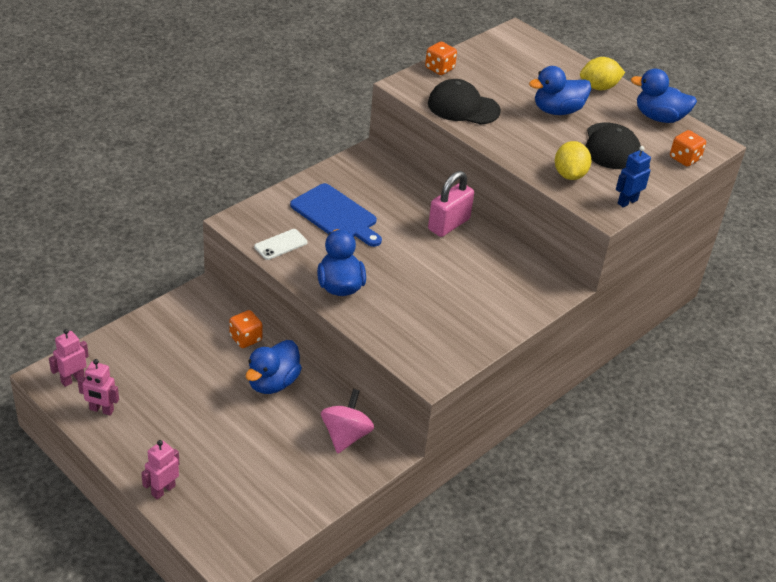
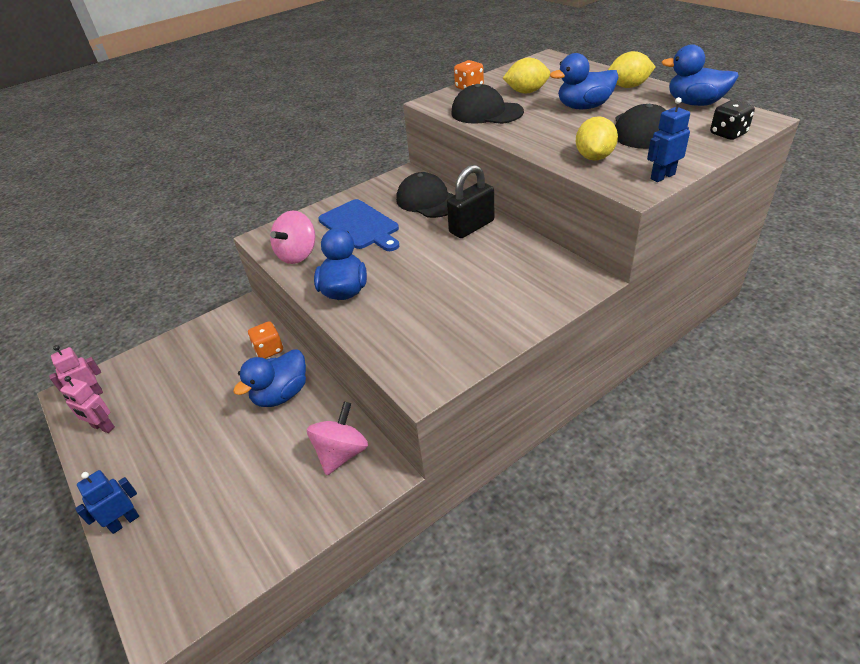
camera: 15 degrees right, 0 degrees up
(163, 490) = (124, 522): pink robot -> blue robot
(281, 244) = (298, 254): white phone -> pink spinning top
(399, 190) = (428, 201): none -> black cap
(449, 224) = (471, 227): pink padlock -> black padlock
(499, 83) = (526, 92): none -> yellow lemon
(684, 159) = (728, 134): orange dice -> black dice

